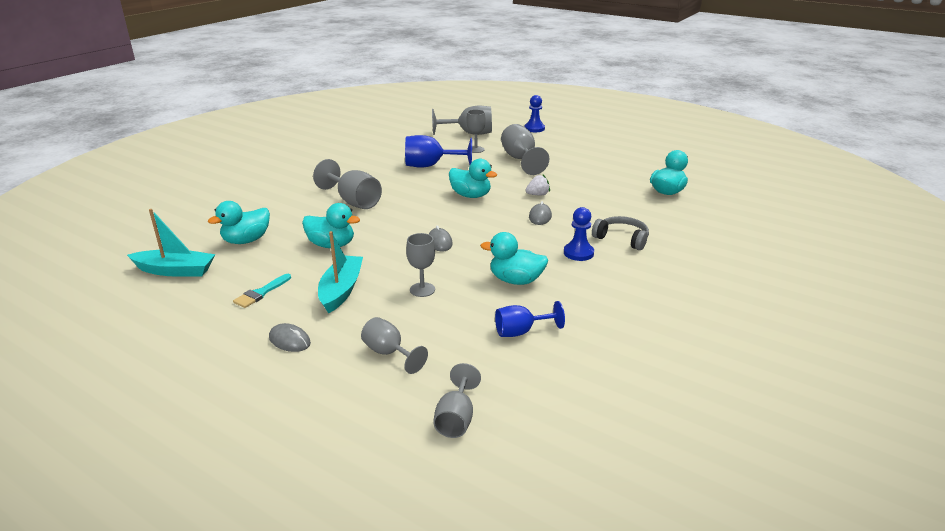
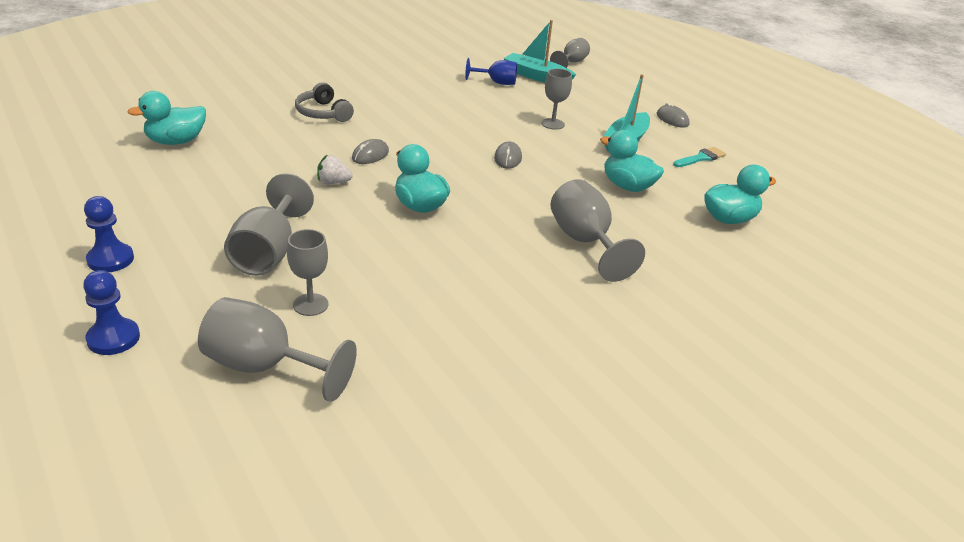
camera: 160 degrees left, 5 degrees up
(175, 271) = (798, 202): turquoise boat -> turquoise boat (536, 76)
(389, 353) = (599, 95): grey goblet -> none
(430, 166) = (427, 284): blue goblet -> none
(516, 280) = (466, 110): turquoise duck -> none
(578, 253) = (383, 113): blue pawn -> blue pawn (110, 259)

